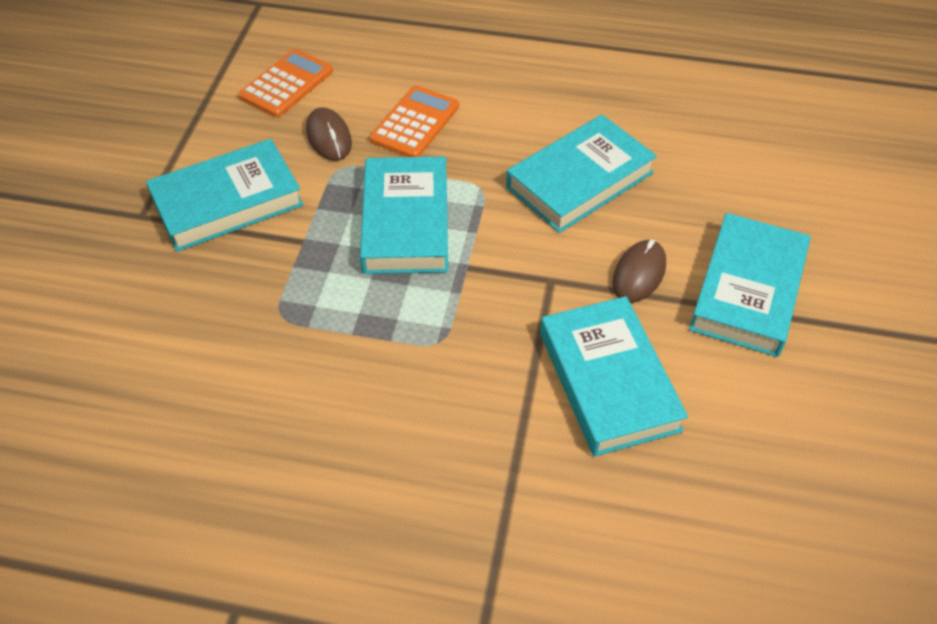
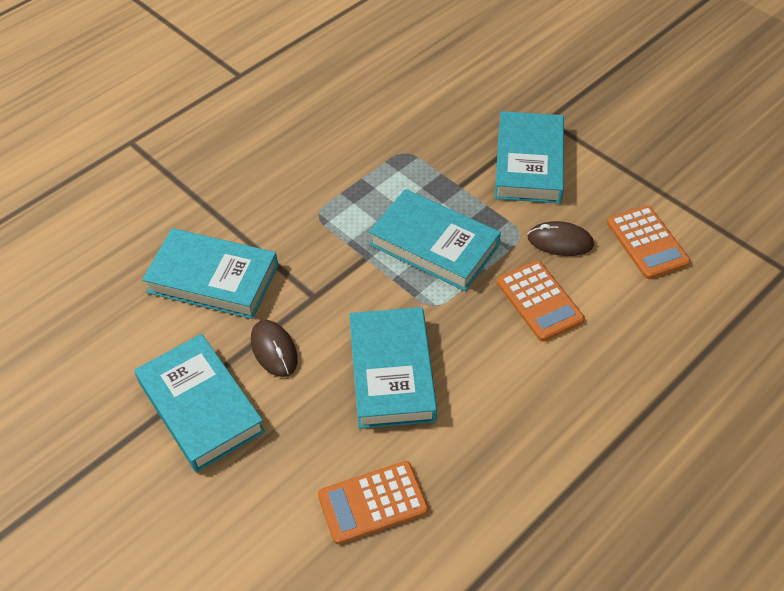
camera: 125 degrees right, 0 degrees up
(703, 134) = (373, 503): none -> orange calculator

